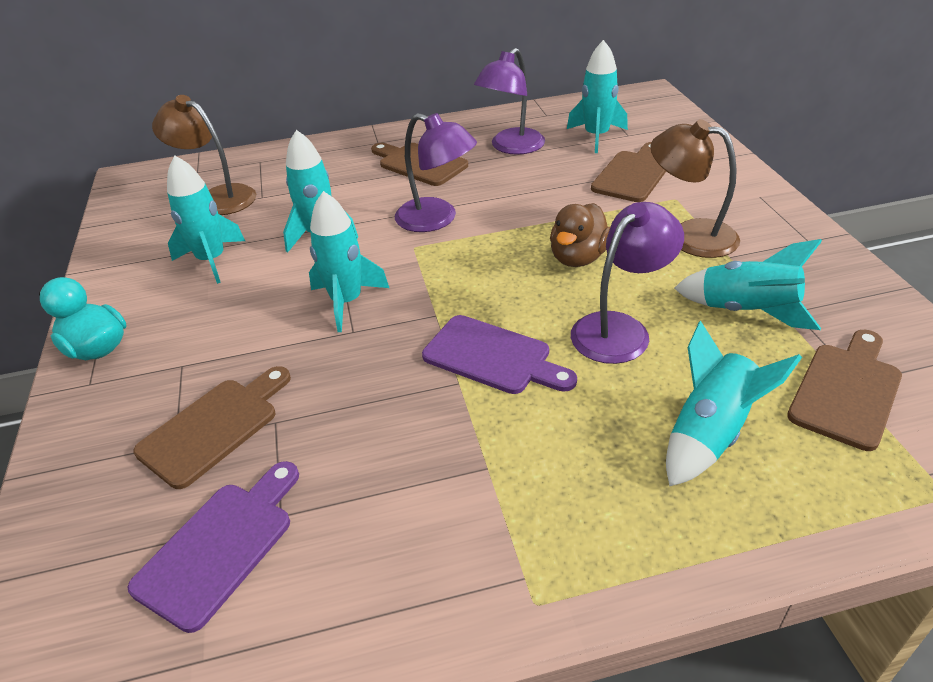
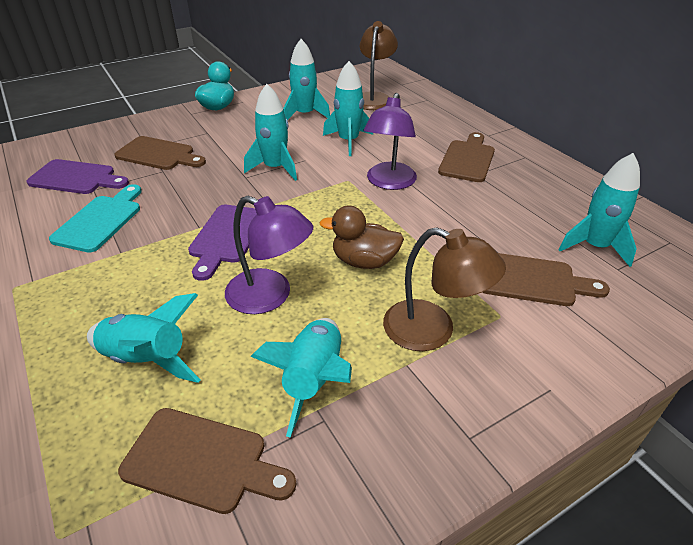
camera: 70 degrees right, 0 degrees up
(389, 497) = (100, 220): none -> turquoise cutting board
(511, 147) = (530, 198): purple lamp -> none
(689, 235) = (432, 331): brown lamp -> brown lamp turned 105 degrees clockwise

